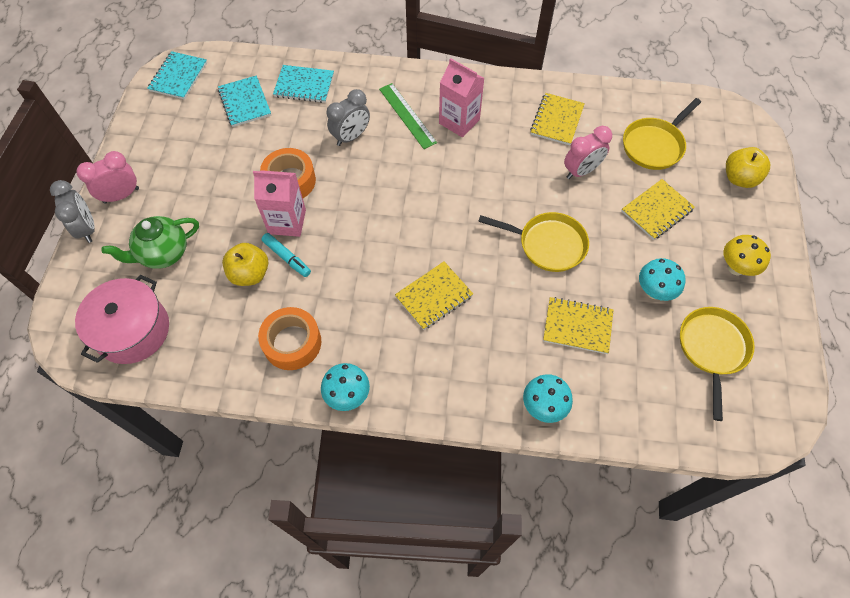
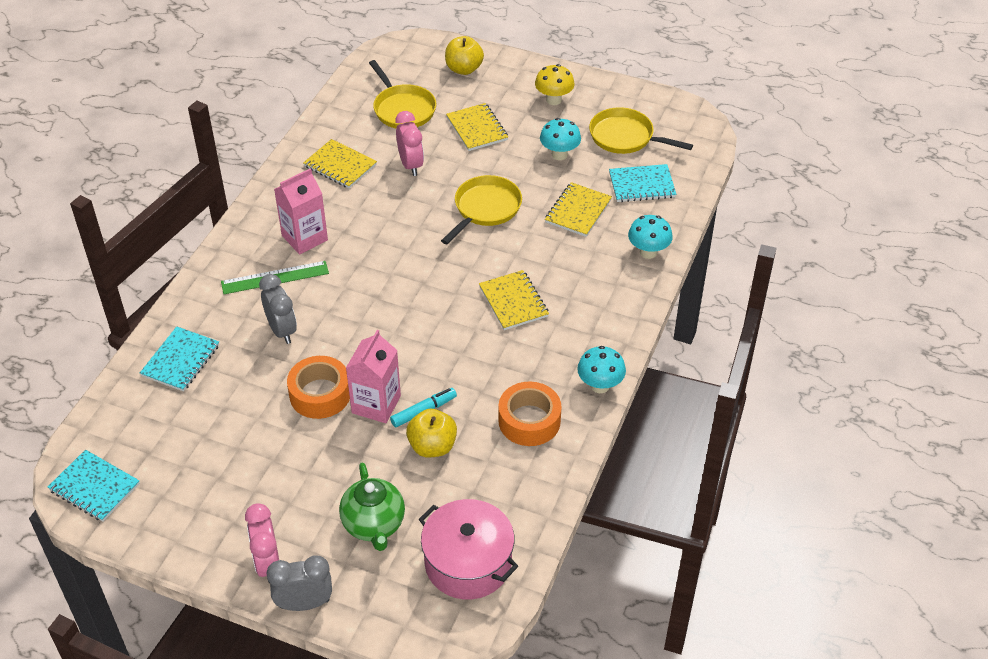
camera: 75 degrees left, 15 degrees down
(245, 103) = (178, 422): turquoise notebook -> turquoise notebook (642, 185)

